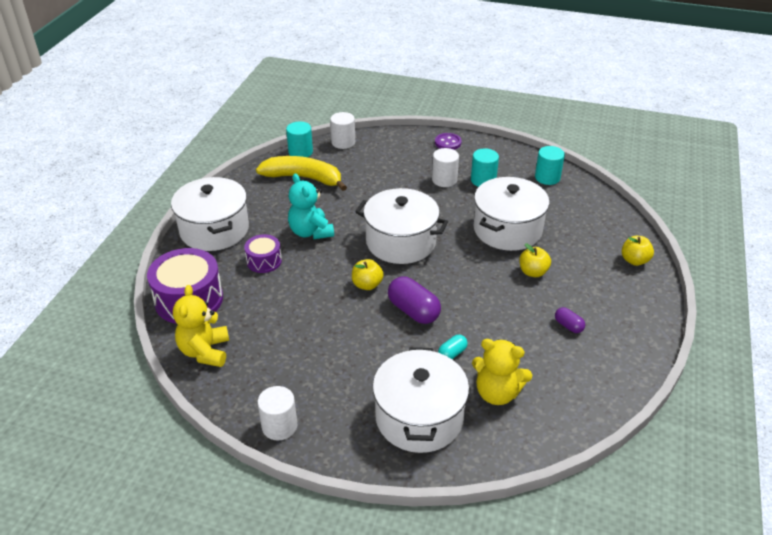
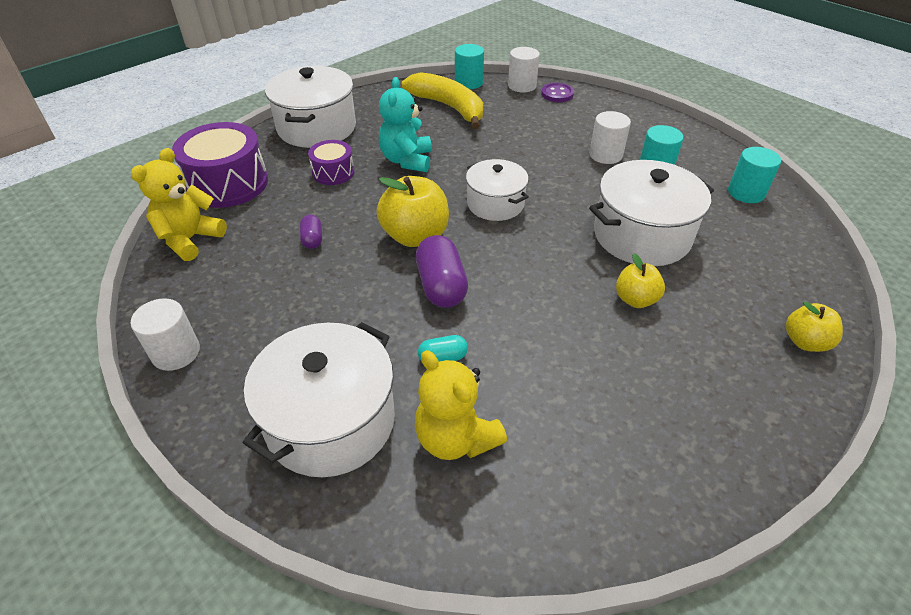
camera: 30 degrees right, 5 degrees up
(367, 285) = (415, 236): yellow apple -> yellow apple, size x1.69
(401, 242) = (495, 204): white pot -> white pot, size x0.63
(448, 143) = (643, 118): purple button -> purple button (557, 94)
(568, 326) = (632, 391): purple capsule -> purple capsule (312, 239)

